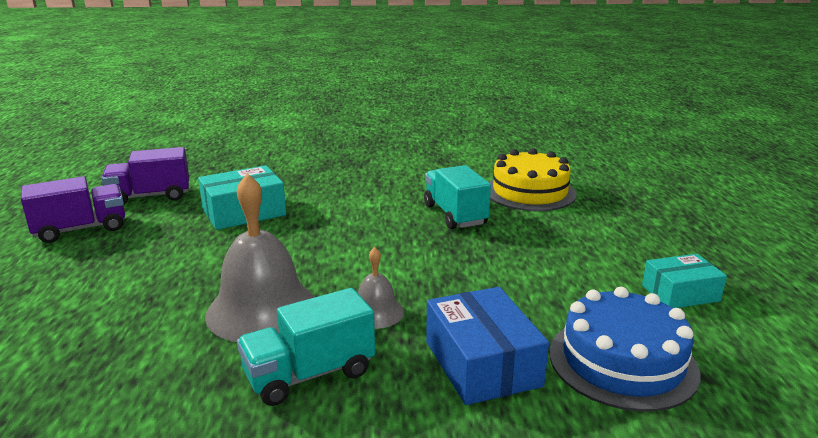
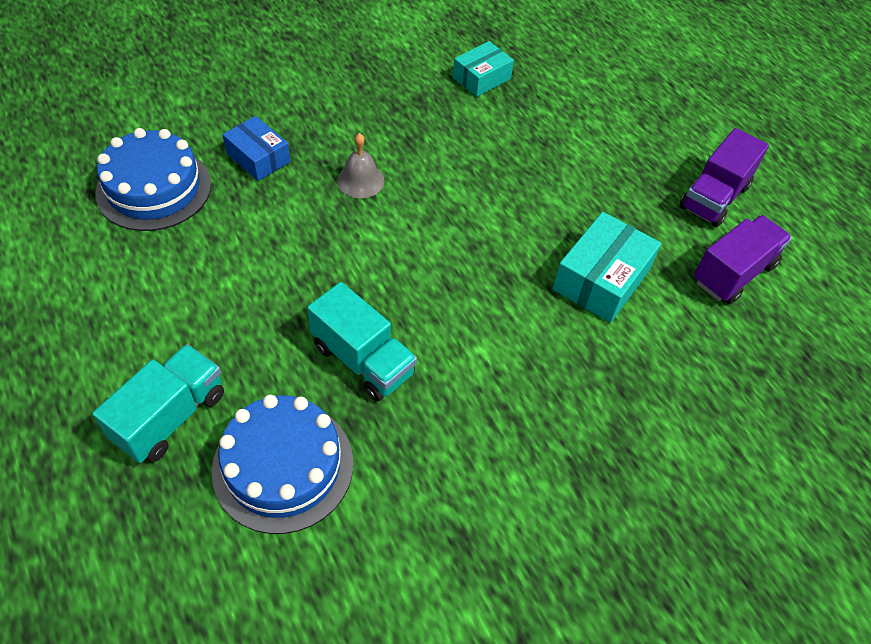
camera: 150 degrees right, 30 degrees up
(262, 310) = (449, 156): grey bell -> none
(309, 374) = (370, 117): turquoise truck -> turquoise truck (170, 416)
(482, 363) = (258, 157): blue box -> blue box, size x0.67
(530, 192) = (283, 466): yellow cake -> blue cake
(680, 293) = (92, 288): turquoise box -> turquoise box (481, 78)

